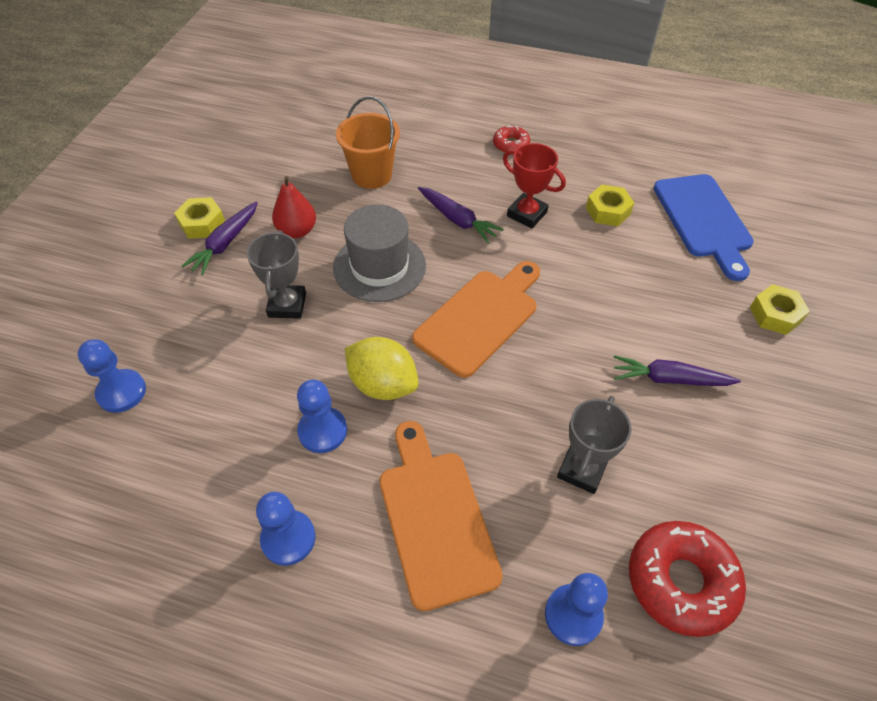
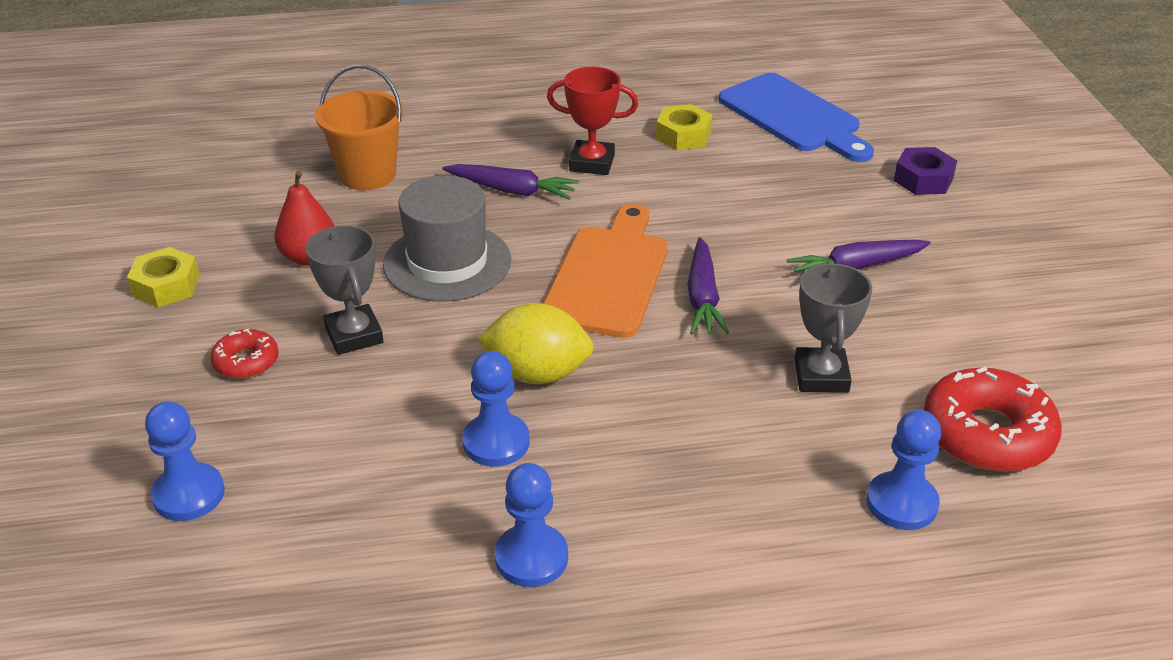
camera: 25 degrees left, 15 degrees down
(225, 243) = (217, 297): purple carrot -> purple carrot (702, 297)
(435, 519) = (692, 476): orange cutting board -> none
(511, 144) = (523, 101): red donut -> red donut (246, 362)
(775, 314) = (923, 179): yellow nut -> purple nut

